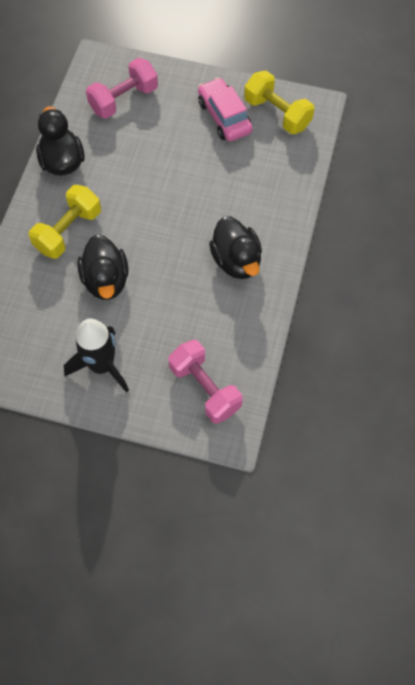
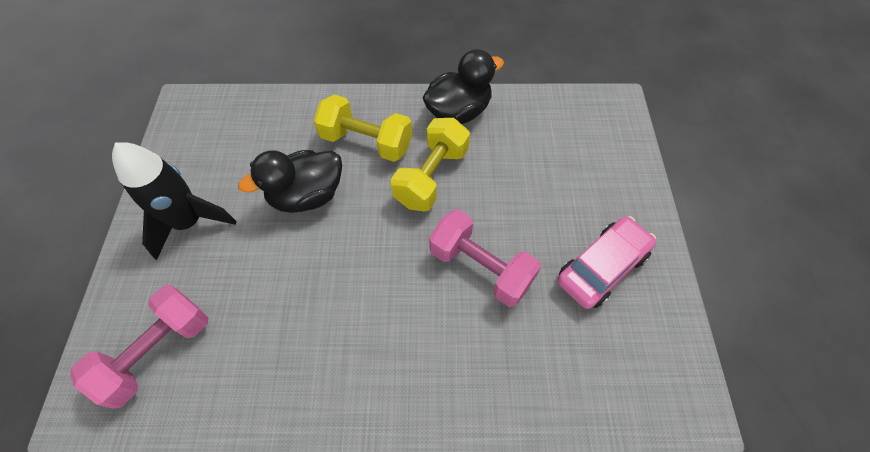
camera: 75 degrees right, 5 degrees down
(124, 99) = (572, 146): pink dumbbell -> pink dumbbell (480, 267)
(236, 261) = (365, 344): black duck -> none
(277, 113) = (643, 341): yellow dumbbell -> yellow dumbbell (431, 177)

